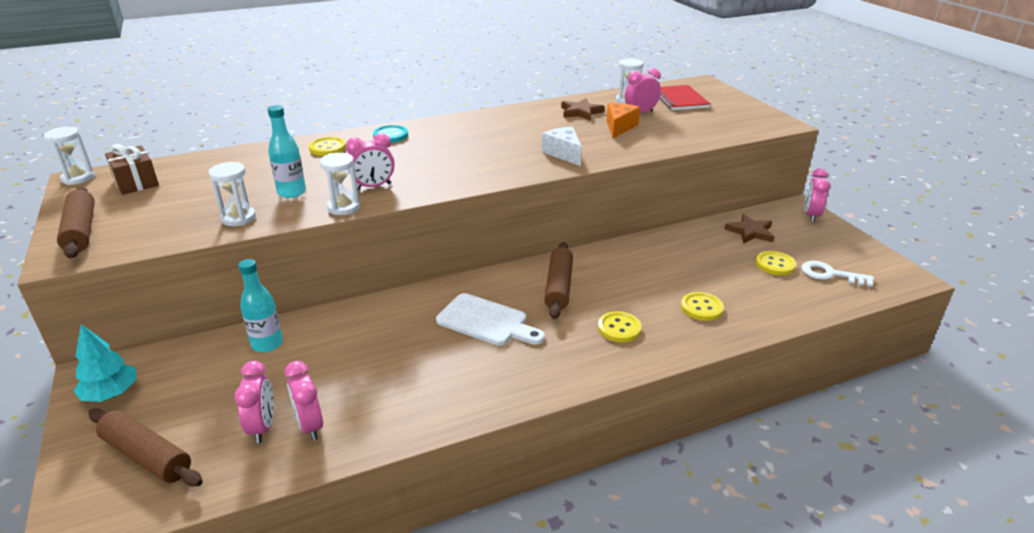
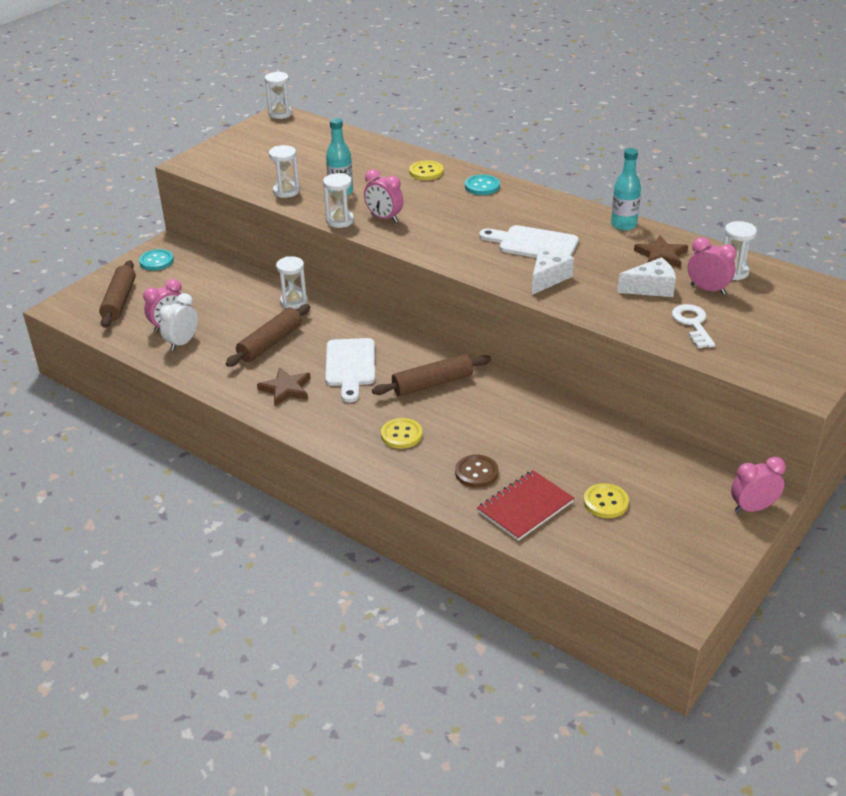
camera: 60 degrees right, 5 degrees up
(81, 231) = (221, 151): brown rolling pin -> brown rolling pin (270, 343)
(111, 394) = (156, 261): turquoise tree -> turquoise button
(136, 182) = (295, 134): brown gift -> none
(267, 344) = (244, 288): turquoise bottle -> turquoise bottle (623, 225)
(310, 426) = (182, 343): pink clock -> white clock
(337, 319) = (294, 301): none -> white hourglass
(507, 144) = (533, 244): none -> white cutting board
(619, 127) = (651, 288): orange cheese -> white cheese
(679, 99) = (785, 302): red notebook -> red notebook (525, 507)
(701, 308) = (476, 472): yellow button -> brown button
(750, 232) = (659, 470): brown star -> brown star (286, 389)
(830, 274) = (626, 546): white key -> white key (693, 324)

